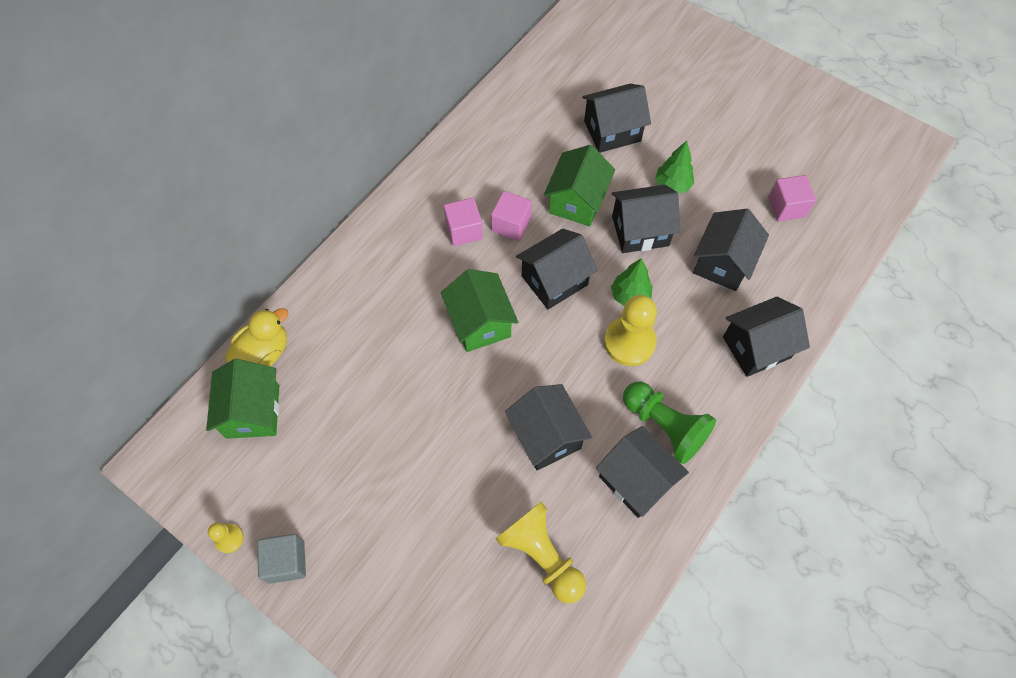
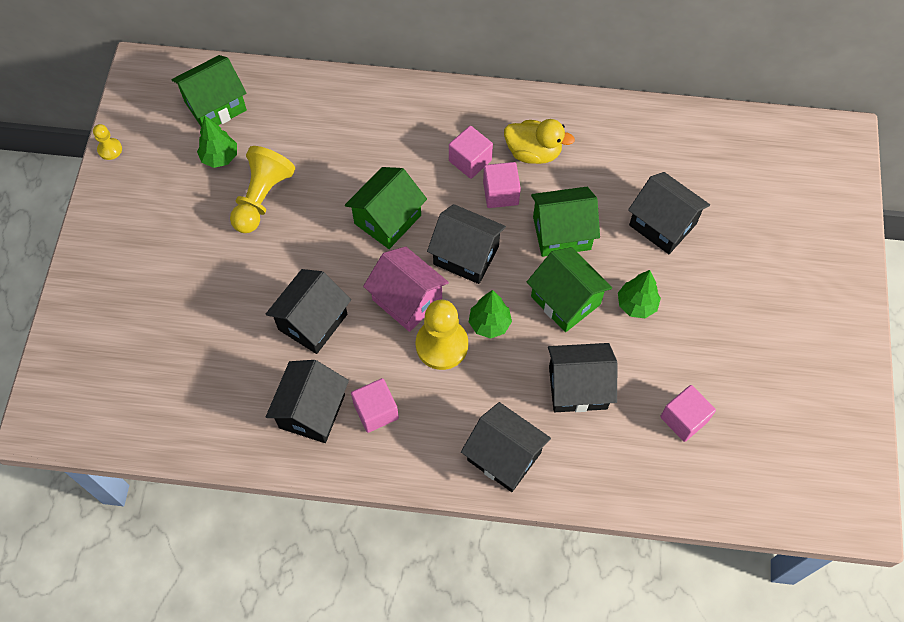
camera: 60 degrees right, 0 degrees up
(264, 352) = (268, 85): yellow duck -> yellow duck (533, 152)
(286, 562) = (111, 195): grey cube -> none
(315, 435) = (220, 157): none -> green tree
(542, 555) = (207, 369): yellow pawn -> yellow pawn (262, 198)
(570, 347) = (407, 300): none -> pink house
(640, 231) = (565, 300): black house -> green house
(664, 426) = (376, 411): green pawn -> pink cube

